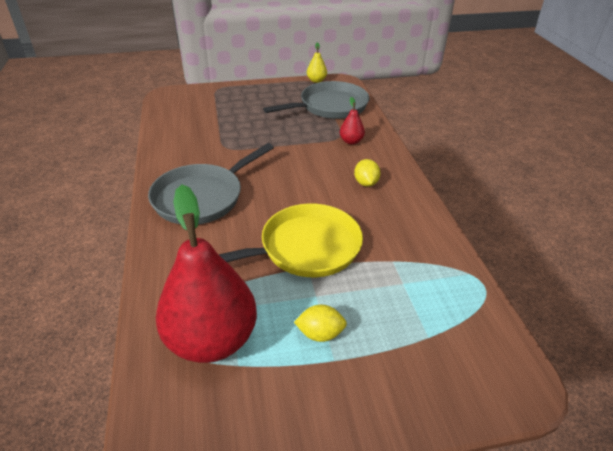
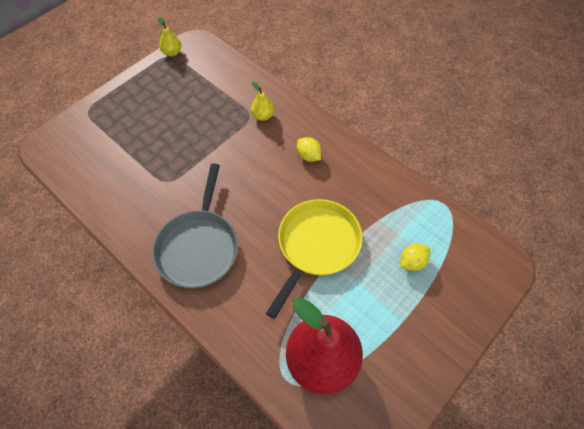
camera: 35 degrees left, 20 degrees up
(320, 334) = (381, 307): yellow lemon -> yellow lemon (412, 262)
(330, 106) = (212, 82): grey pan -> none
(351, 141) = (263, 116): red pear -> yellow pear

